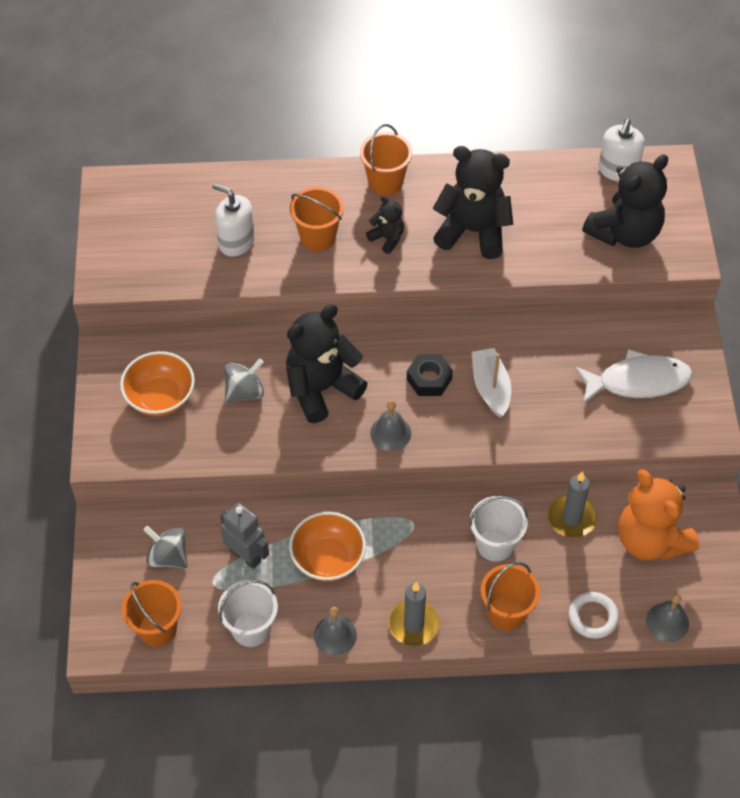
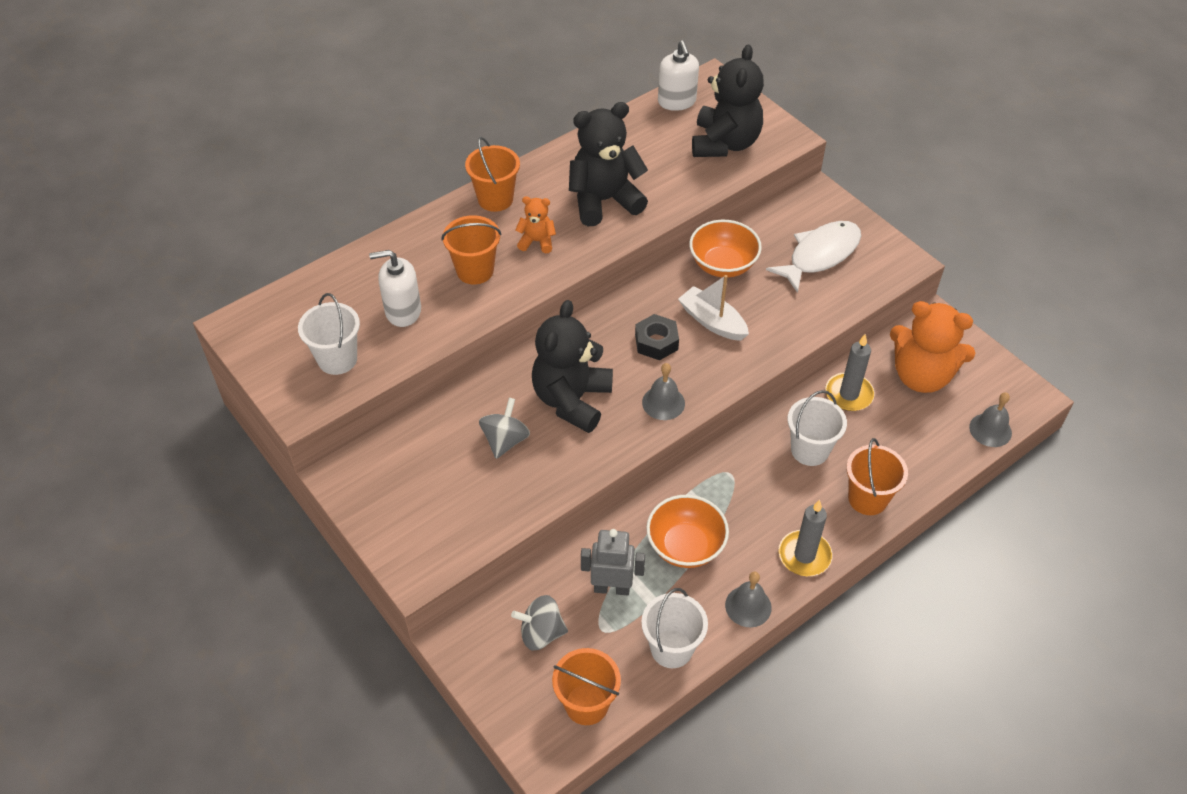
camera: 35 degrees left, 5 degrees down
(158, 255) = (337, 359): none -> white bucket
(160, 398) = (430, 490): orange bowl -> orange bowl (723, 265)
(387, 238) = (537, 241): black teddy bear -> orange teddy bear
(593, 617) = (934, 460): white ring -> none

